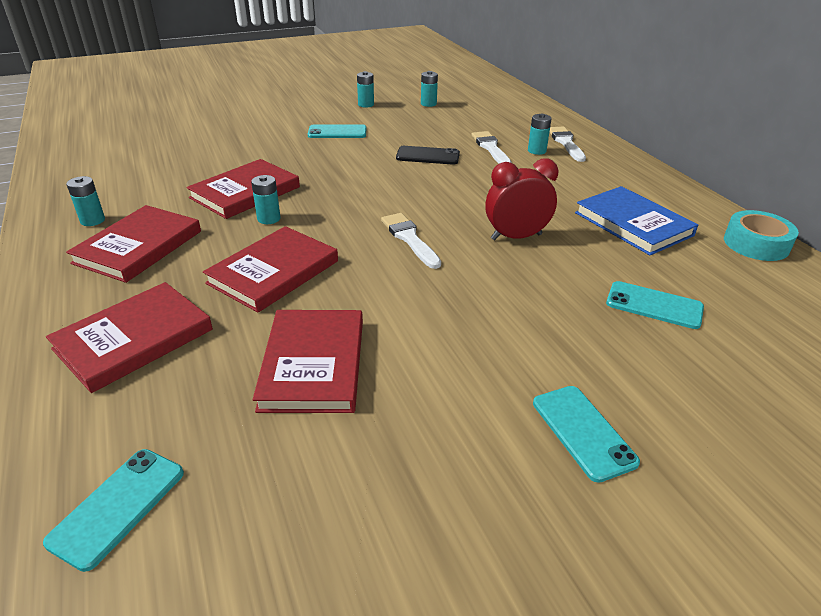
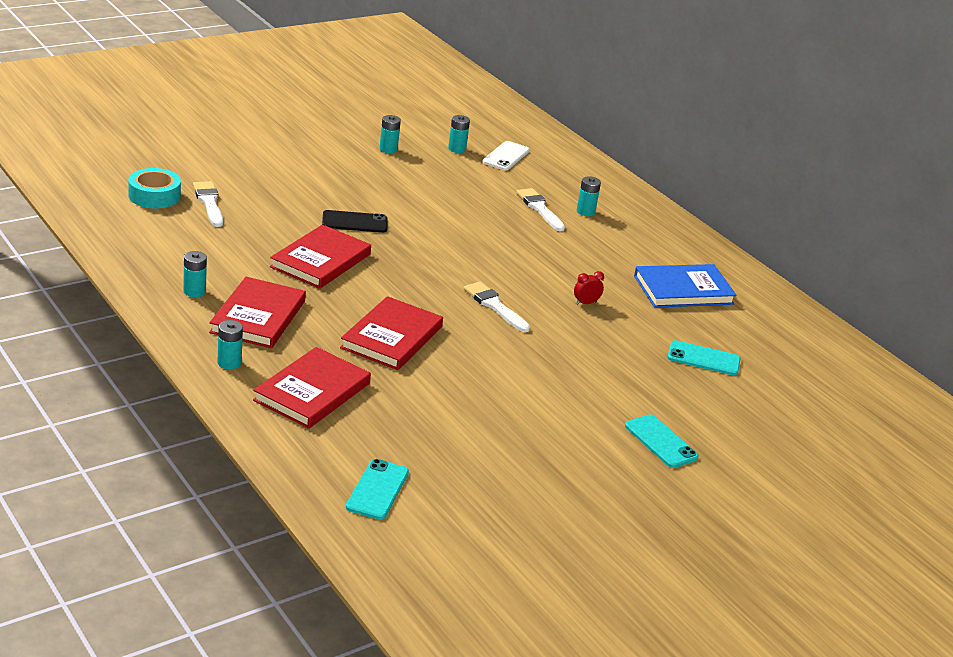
camera: 15 degrees left, 5 degrees down
(269, 219) = (359, 288): turquoise battery -> turquoise battery (229, 363)
(313, 364) = (460, 406): red book -> none
(337, 132) = (375, 188): turquoise phone -> none
(428, 156) = (480, 218): black phone -> black phone (354, 222)
(472, 109) = (506, 156): none -> white phone
(516, 237) = (586, 303): red clock -> red clock, size x0.50
(566, 143) = (612, 202): white brush -> white brush (209, 202)
(633, 224) = (683, 290): blue book -> blue book turned 60 degrees counterclockwise
(756, 244) = (784, 307): turquoise tape -> turquoise tape (154, 196)

